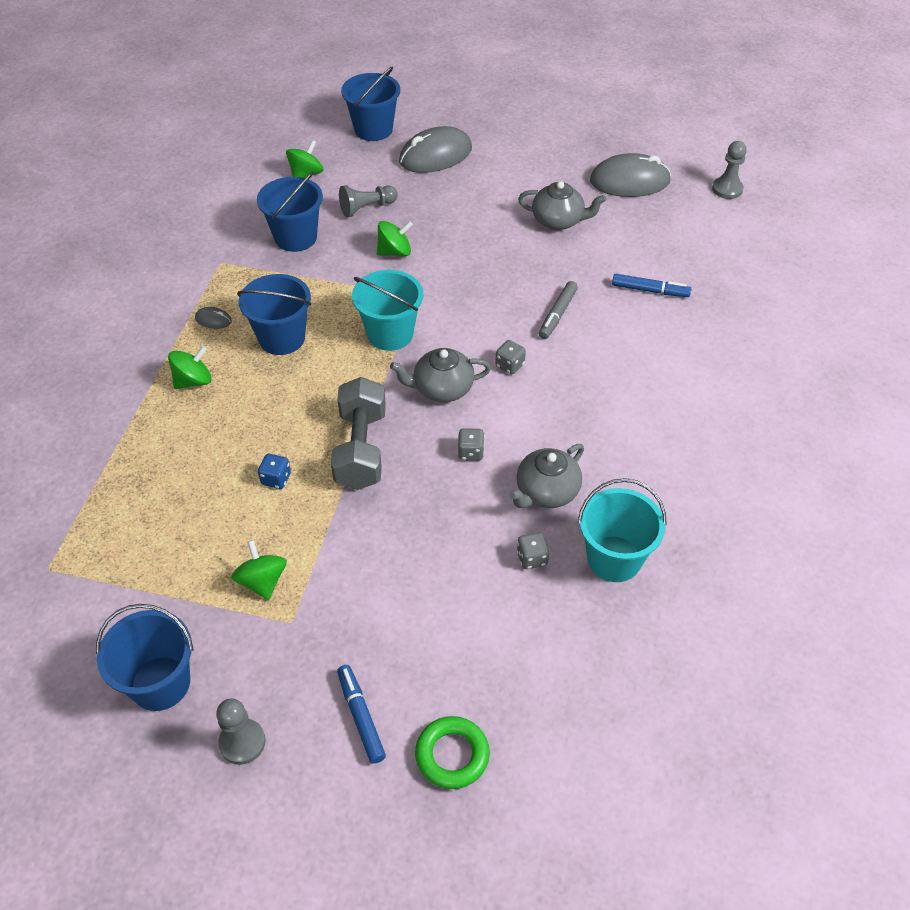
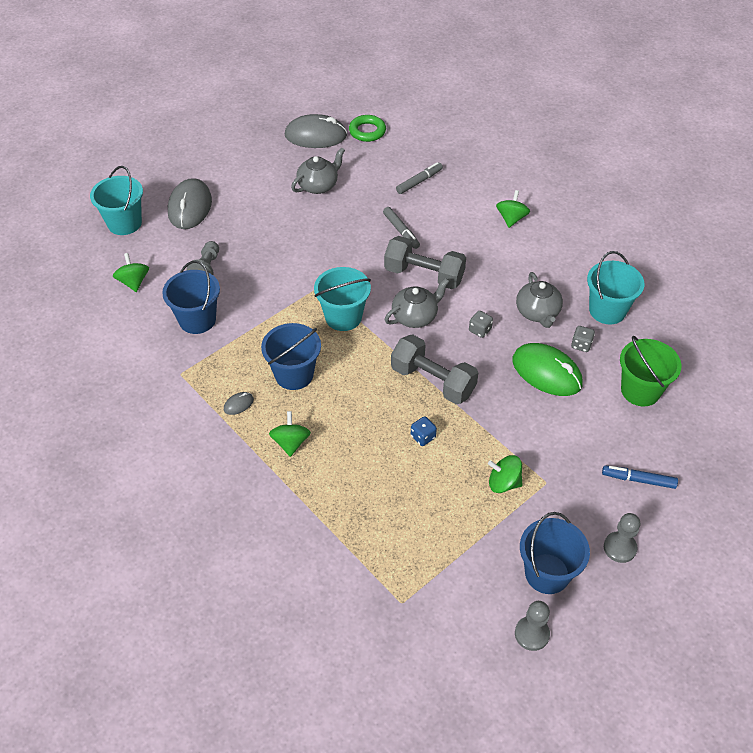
camera: 55 degrees left, 0 degrees up
(373, 129) = (124, 223): blue bucket -> turquoise bucket
(395, 252) = (267, 276): green spinning top -> green spinning top (511, 219)
(442, 388) = (415, 316): grey teapot -> grey teapot turned 150 degrees counterclockwise
(452, 755) = (690, 450): green ring -> green ring (367, 131)
(459, 544) = (546, 372): none -> green mouse
(508, 654) = (640, 390): none -> green bucket
(509, 365) = (424, 275): grey dice -> grey dumbbell
(629, 181) = (316, 136): grey mouse -> grey mouse turned 60 degrees clockwise
(650, 290) = (419, 181): blue marker -> grey marker
(727, 189) = (366, 102): grey pawn -> grey pawn (532, 634)

